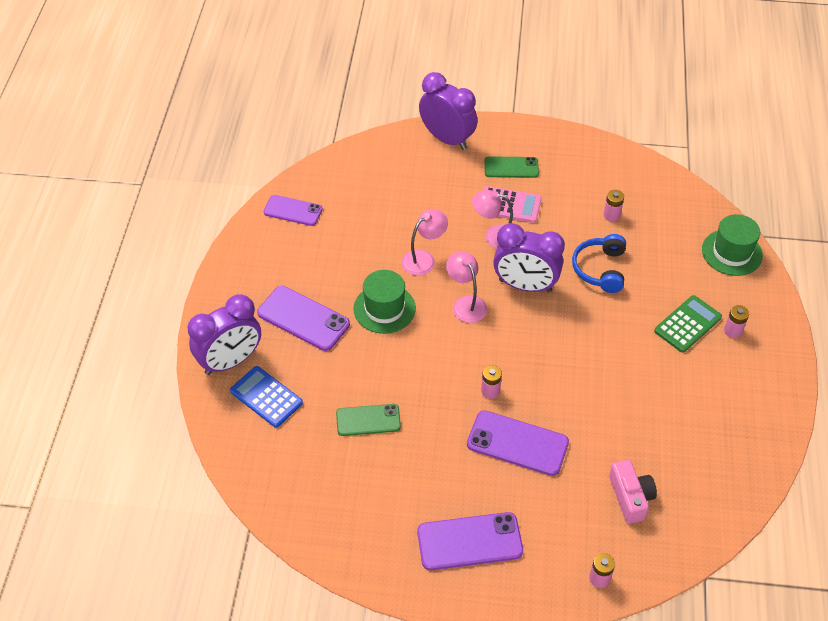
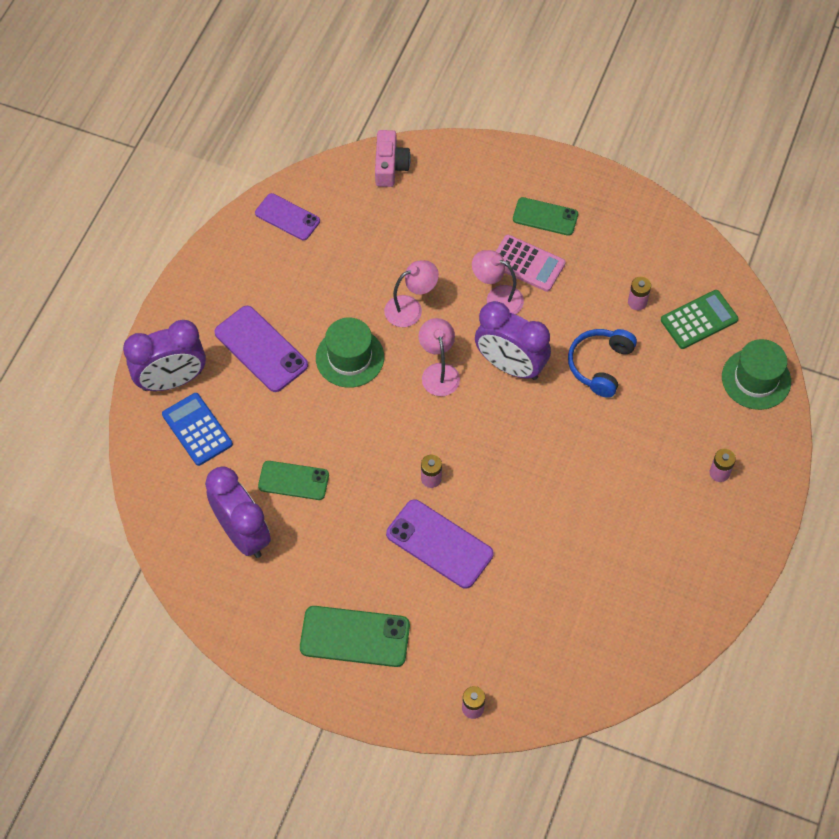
camera: 15 degrees right, 10 degrees up
(447, 139) = (485, 164): purple clock -> purple clock (243, 533)
(469, 541) = (355, 636): purple phone -> green phone
(630, 497) = (536, 632): pink camera -> pink camera (390, 166)
(688, 324) = (672, 453): green calculator -> green calculator (699, 320)

